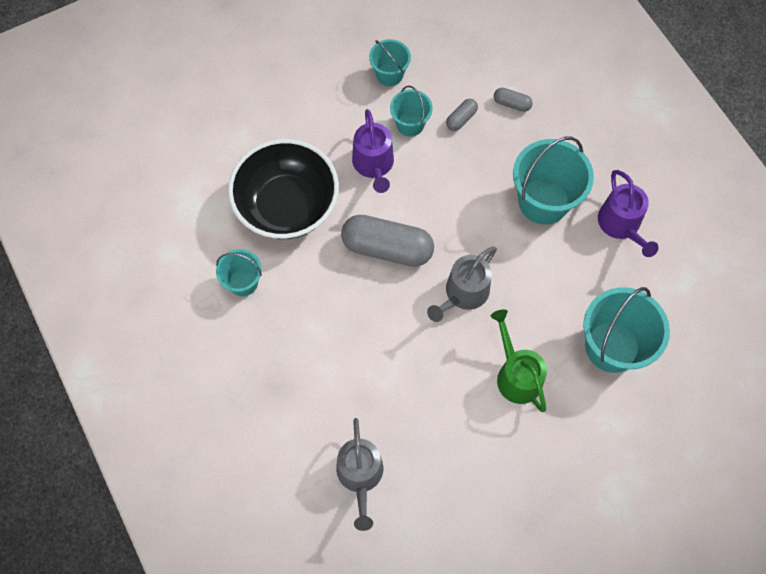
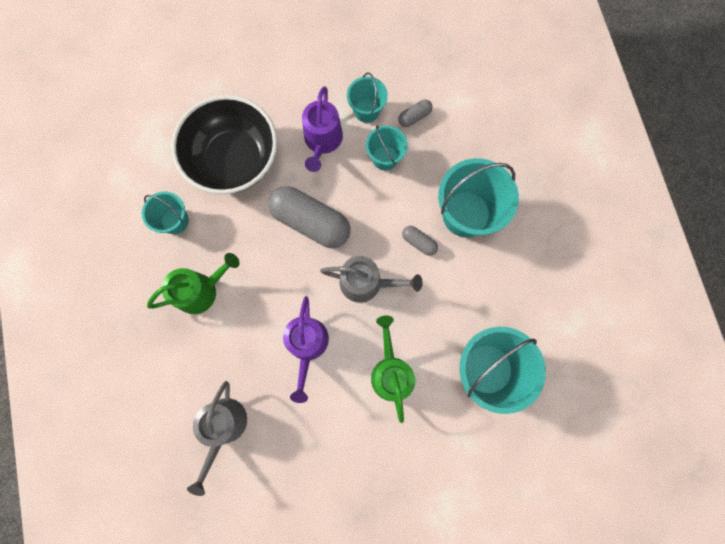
camera: 15 degrees right, 10 degrees up
(293, 345) = (201, 290): none -> green watering can
(389, 74) = (362, 59): turquoise bucket -> turquoise bucket (385, 158)
(463, 294) = (366, 283): grey watering can -> grey watering can turned 135 degrees counterclockwise
(512, 104) = (465, 114): grey capsule -> grey capsule (419, 242)
(621, 225) = (531, 255): purple watering can -> purple watering can (307, 345)

